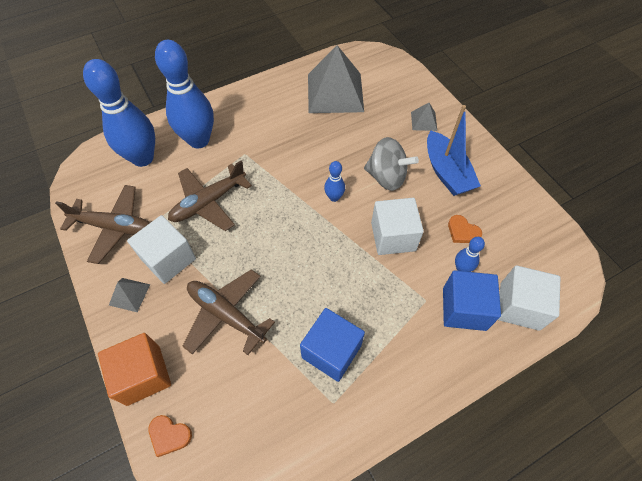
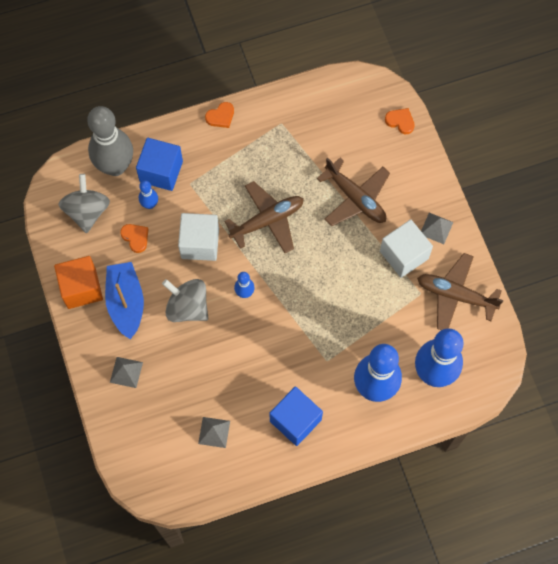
camera: 170 degrees left, 10 degrees up
(143, 375) = (421, 163): orange cube -> orange cube (81, 288)
(209, 202) = (366, 307): brown plane -> brown plane (267, 221)
(331, 351) = (275, 157): blue cube -> blue cube (295, 420)
(335, 92) = (214, 432): grey pyramid -> grey pyramid, size x0.44
(415, 398) = (221, 116): none -> orange heart
(519, 306) = (115, 166): white cube -> grey bowling pin
(525, 250) = (87, 211): none -> grey spinning top

